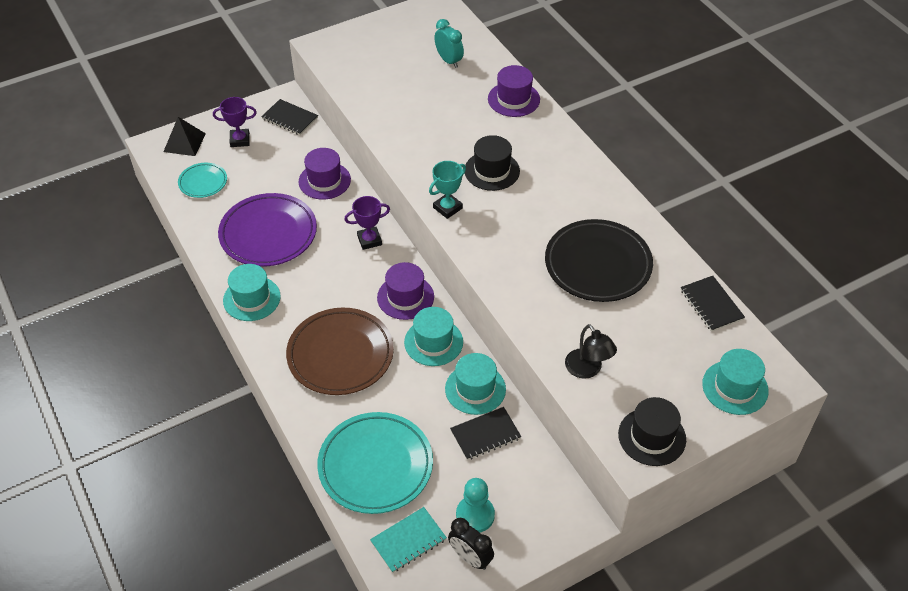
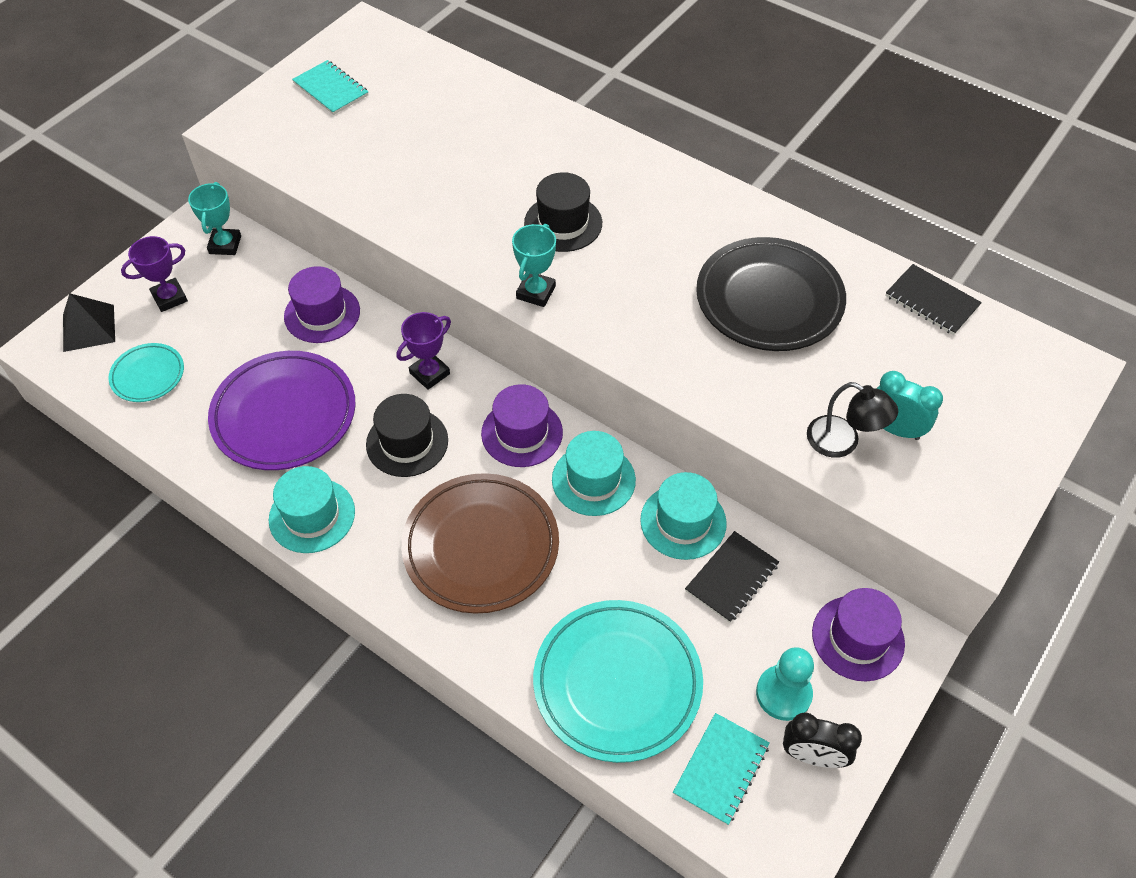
camera: 25 degrees left, 5 degrees up
(290, 118) = (225, 245): black notebook -> turquoise trophy
(395, 39) = (331, 89): none -> turquoise notebook
(449, 61) = (420, 97): turquoise clock -> turquoise clock (894, 429)
(513, 99) = (534, 121): purple hat -> purple hat (858, 638)
(652, 436) = (972, 499): black hat -> black hat (407, 442)
(735, 387) = (1024, 395): turquoise hat -> none

